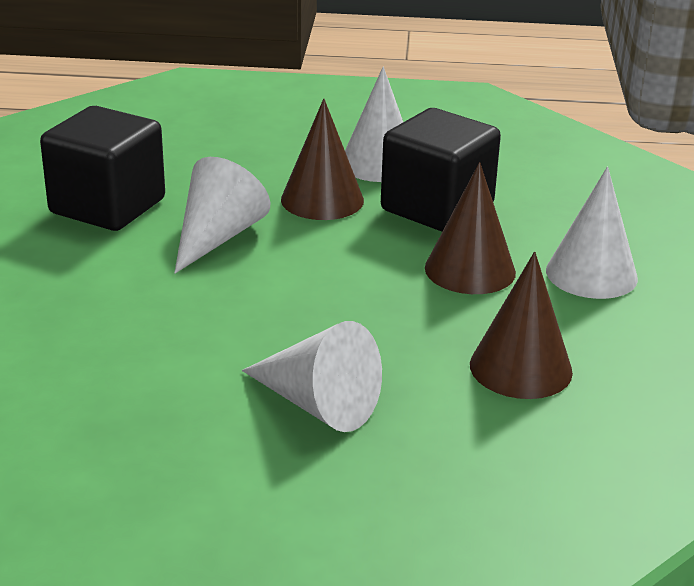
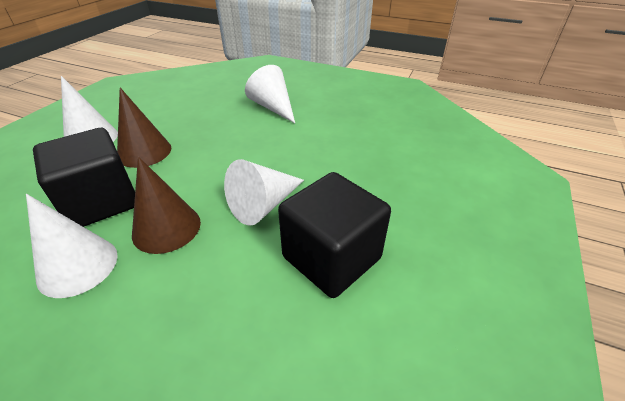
camera: 160 degrees left, 10 degrees up
(520, 368) = (184, 106): brown cone -> none

